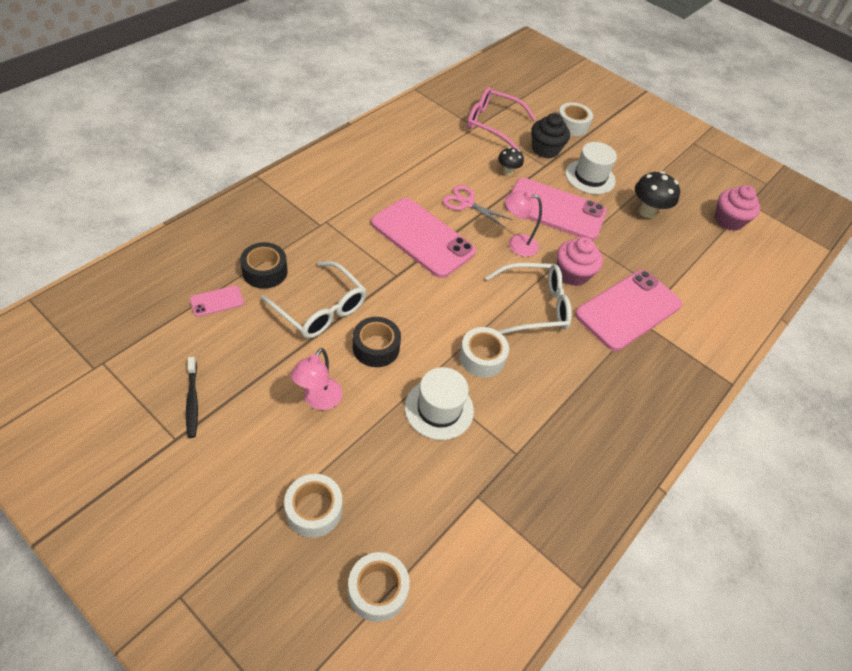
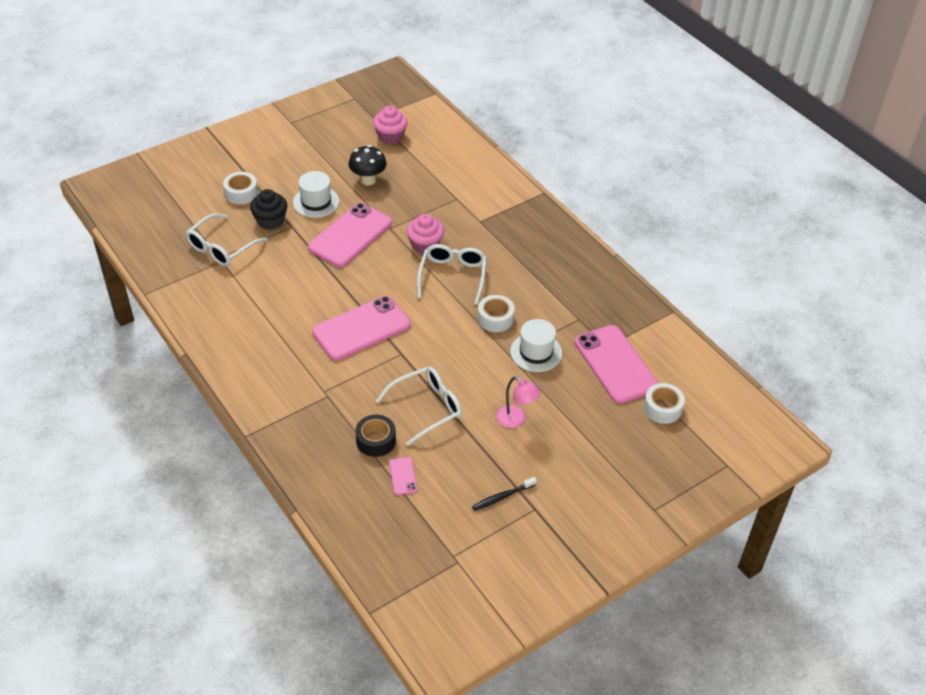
camera: 70 degrees left, 5 degrees down
(192, 401) = (502, 497): black toothbrush -> black toothbrush turned 150 degrees clockwise
(314, 510) = (604, 433): white tape -> none
(376, 347) = (473, 379): black tape -> none
(466, 203) = (326, 291): pink scissors -> none
(492, 124) = (221, 248): pink glasses -> white glasses
(507, 171) = (293, 254): black mushroom -> none
(516, 244) = (384, 270): pink lamp -> none
(628, 310) = (468, 224): pink phone -> pink phone (615, 364)

